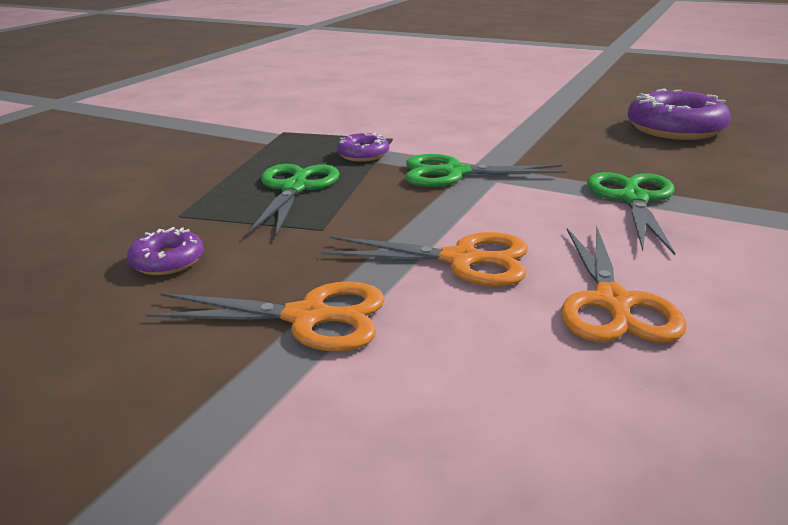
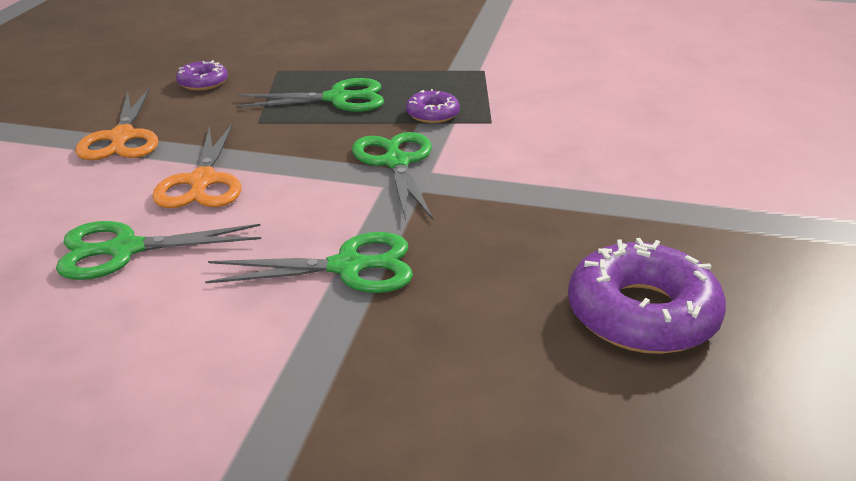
camera: 75 degrees right, 5 degrees up
(612, 302) = (125, 250): orange scissors -> green scissors

